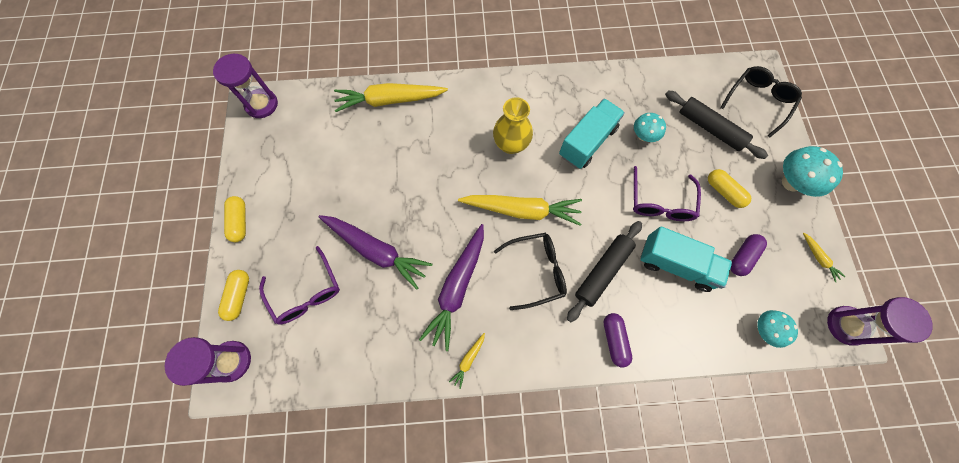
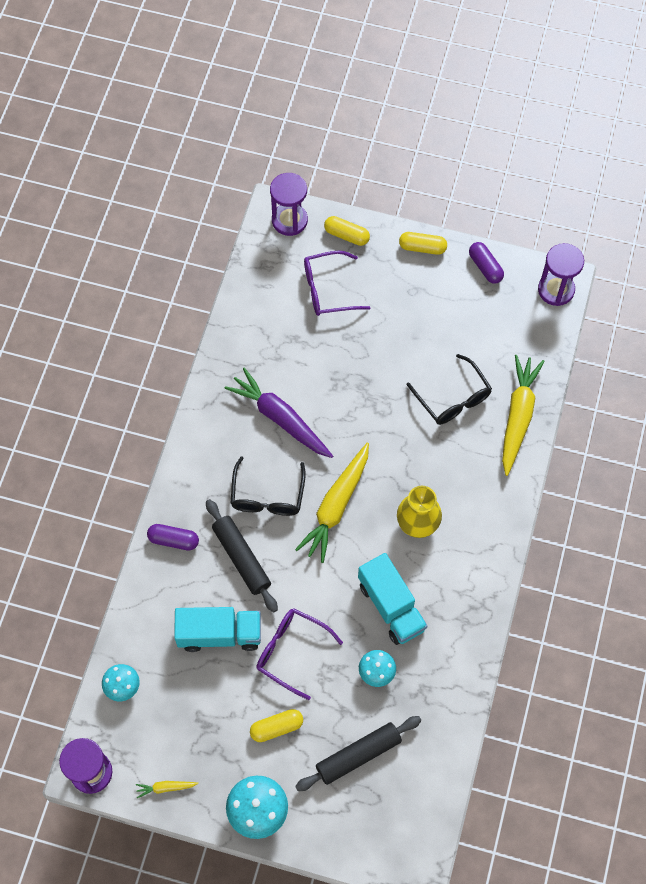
camera: 110 degrees right, 5 degrees down
(376, 251) = (345, 358): purple carrot -> none
(468, 360) = (210, 407): yellow carrot -> none
(676, 264) = (219, 634): turquoise truck -> turquoise truck turned 135 degrees counterclockwise
(742, 257) = (200, 706): purple capsule -> purple capsule (485, 267)
(758, 101) = (373, 836): black glasses -> black glasses (453, 398)

